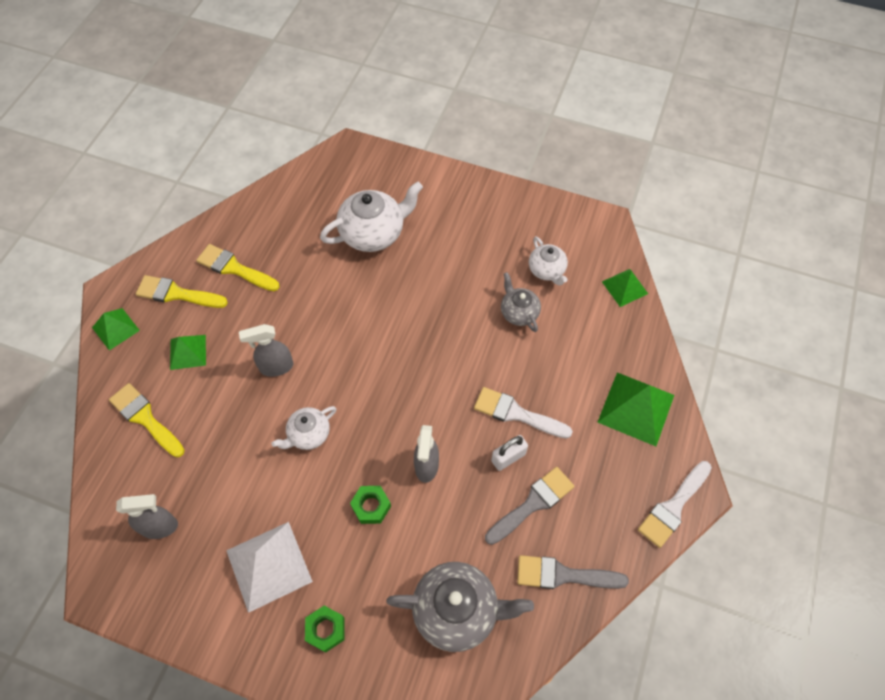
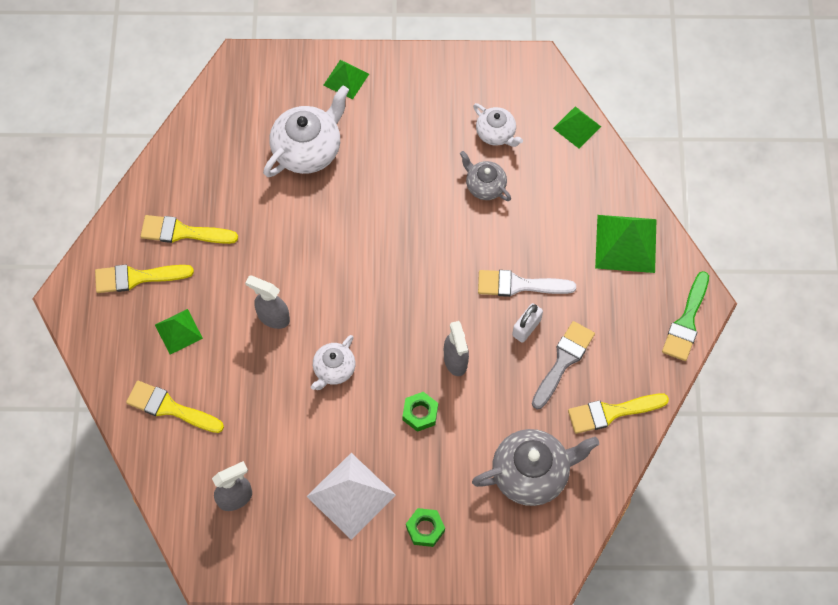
camera: 20 degrees left, 5 degrees up
(115, 329) = (93, 333): green pyramid -> green pyramid (346, 79)
(276, 367) = (273, 317): grey spray bottle -> grey spray bottle turned 60 degrees clockwise
(564, 575) = (611, 412): grey brush -> yellow brush
(673, 506) = (686, 321): white brush -> green brush

